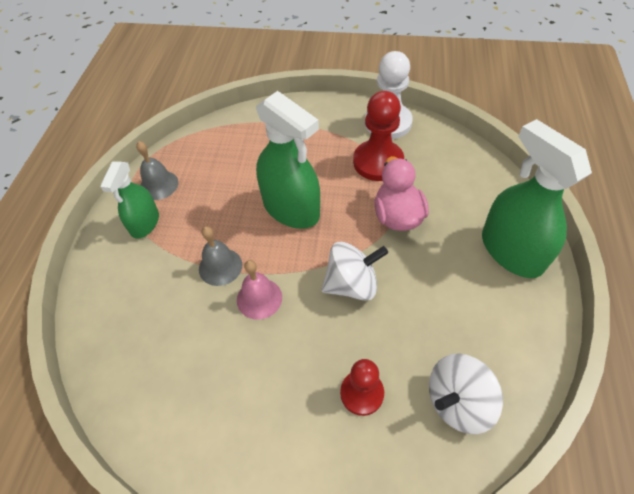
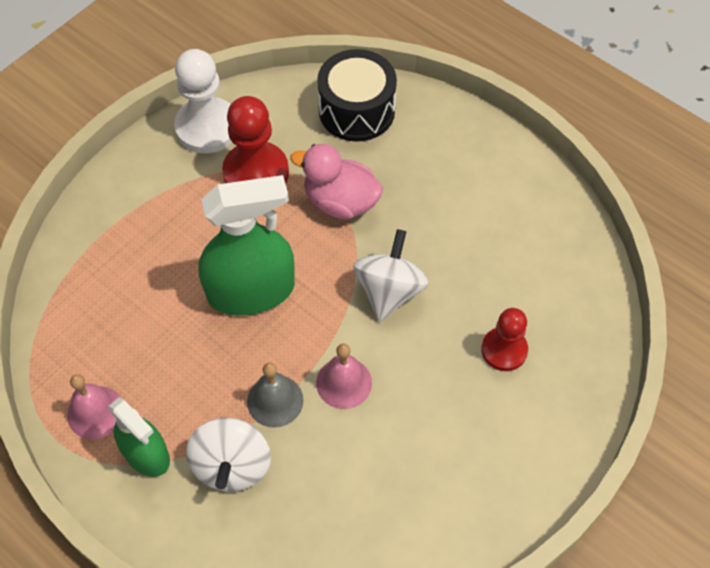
camera: 60 degrees left, 5 degrees up
(159, 185) = (95, 412): grey bell -> pink bell
(457, 402) = (559, 282): white spinning top -> white spinning top (232, 465)
(477, 184) = (356, 110): none -> black drum
(511, 251) = (451, 140): green spray bottle -> none

